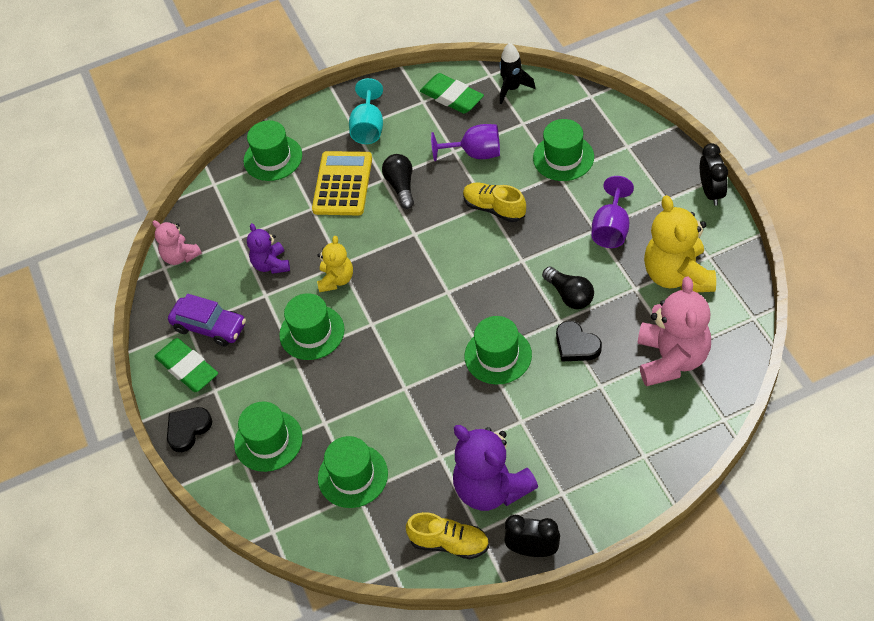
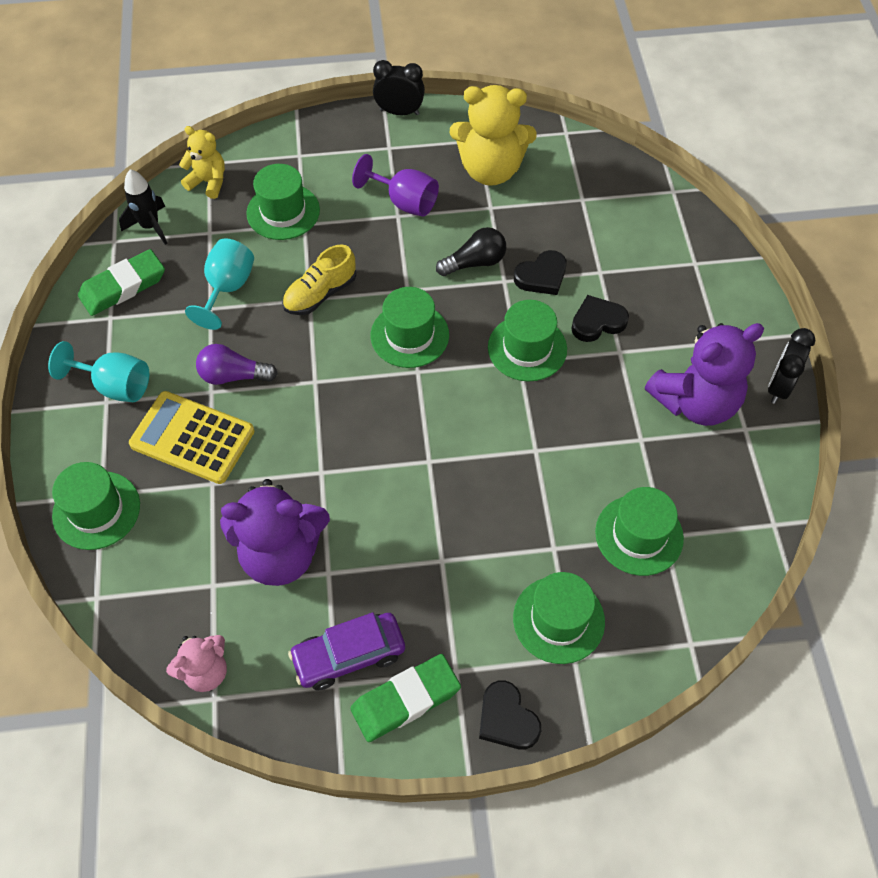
camera: 80 degrees left, 5 degrees up
(209, 327) = (349, 655): purple car -> purple car turned 150 degrees counterclockwise
(271, 264) = (281, 554): purple teddy bear -> purple teddy bear, size x1.78
(312, 332) = (413, 530): green hat -> green hat (409, 335)
(336, 279) = (344, 482): yellow teddy bear -> yellow teddy bear (208, 182)
(401, 186) = (233, 376): black light bulb -> purple light bulb
(449, 543) = (753, 460): yellow shoe -> none
(475, 153) = (227, 289): purple goblet -> turquoise goblet
(545, 397) = (597, 322): none -> black heart
(671, 359) = (590, 207): pink teddy bear -> none

